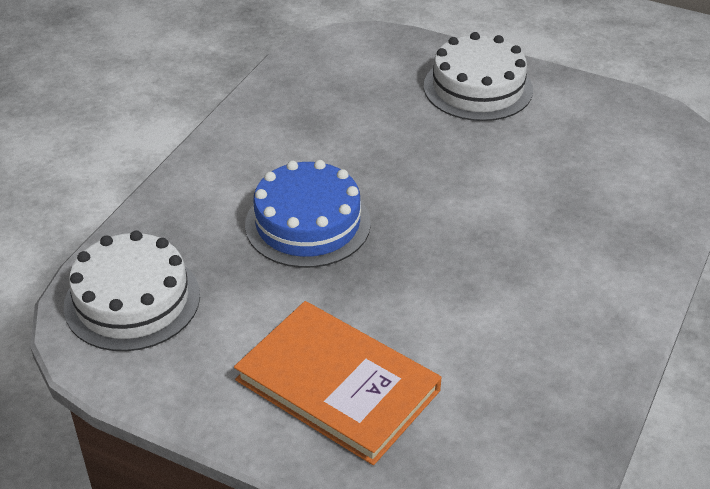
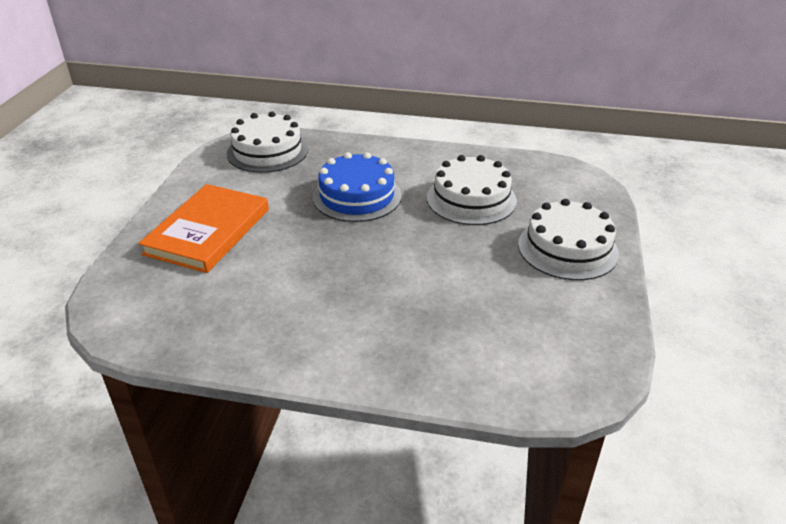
camera: 75 degrees right, 5 degrees down
(356, 130) = (471, 199): none -> white cake

